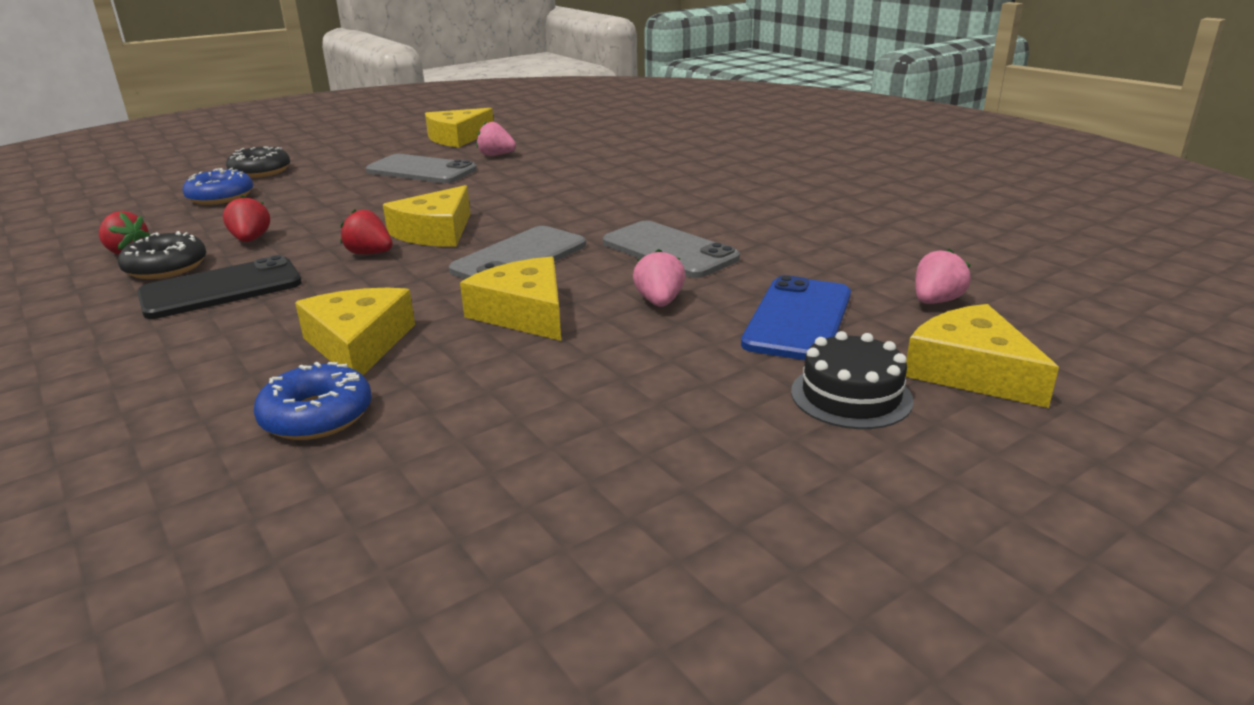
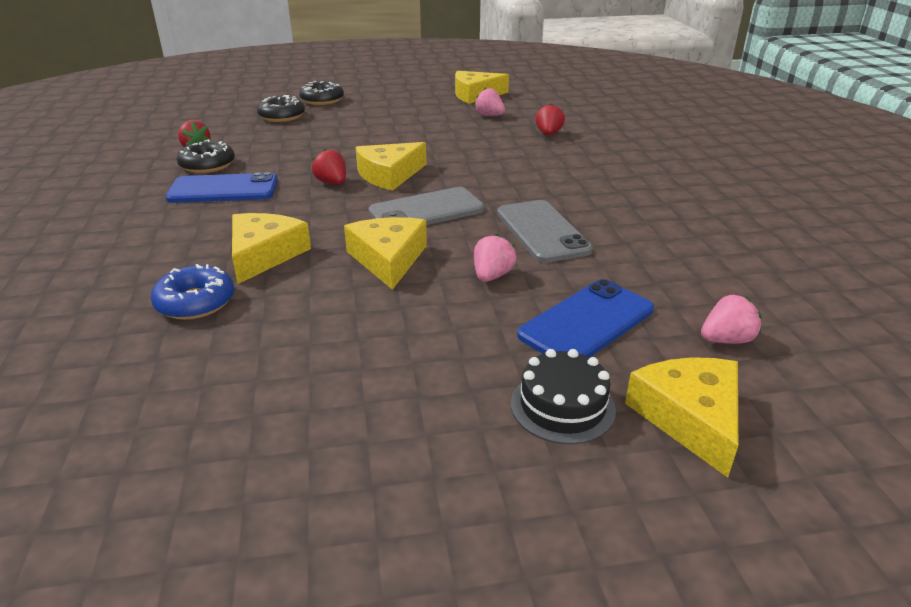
camera: 25 degrees right, 5 degrees up
(220, 197) = (282, 116): blue donut -> black donut
(221, 289) = (223, 190): black phone -> blue phone
(251, 240) = (271, 155): red strawberry -> red strawberry (548, 134)
(421, 170) = (425, 119): grey phone -> none

